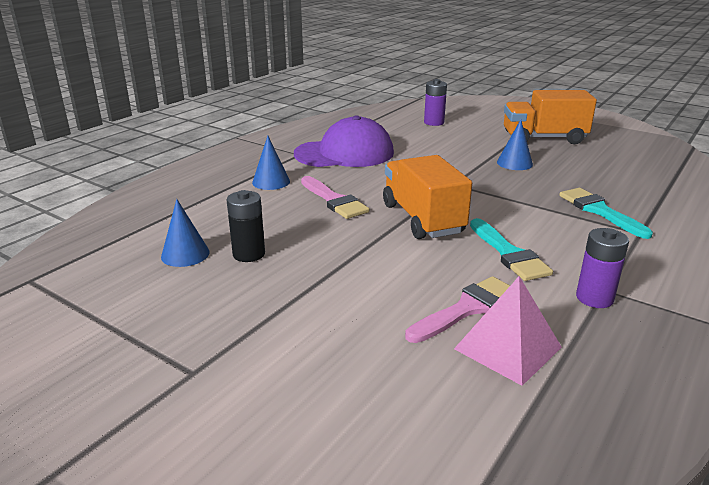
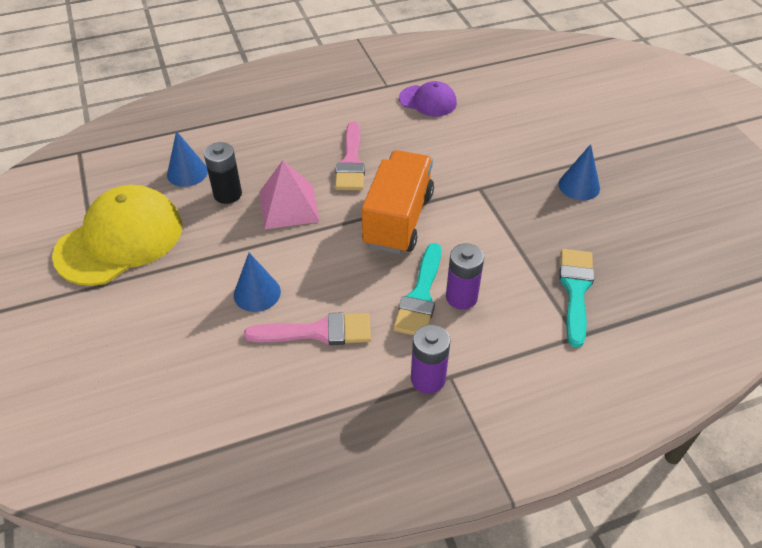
camera: 35 degrees right, 20 degrees up
(172, 326) = (120, 240): none -> yellow cap
(271, 182) = (325, 114): blue cone -> blue cone (257, 293)
(344, 153) = (428, 101): purple cap -> purple cap, size x0.54
(434, 122) = (572, 87): purple battery -> purple battery (461, 297)
(507, 348) = (302, 382): pink pyramid -> pink pyramid (289, 206)
(543, 138) = (665, 161): orange truck -> none

